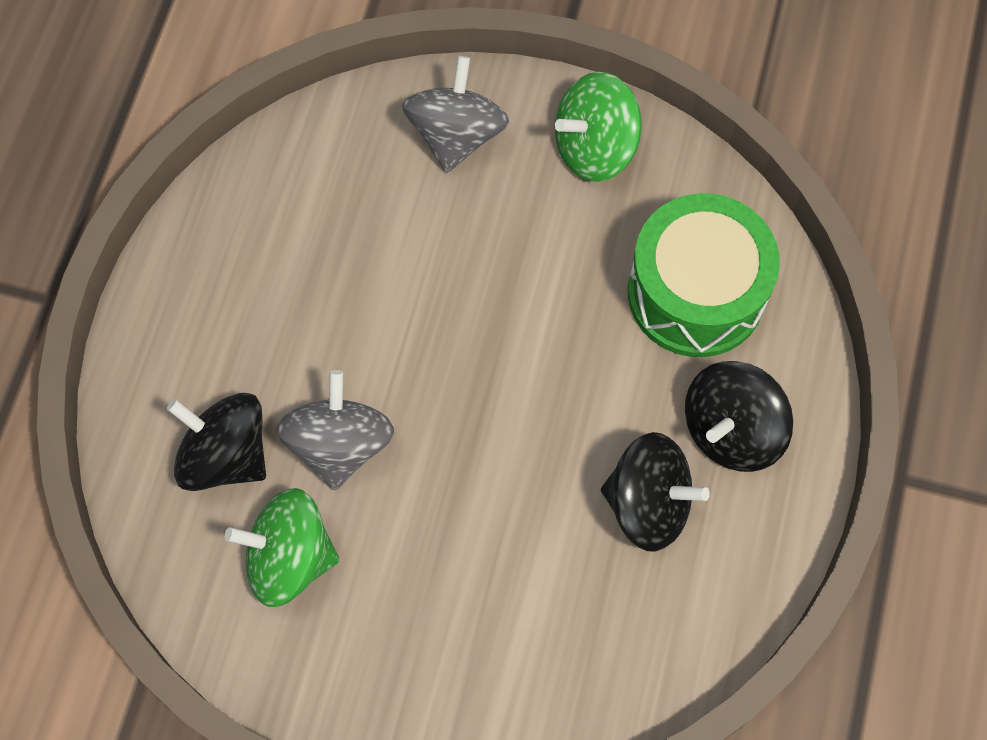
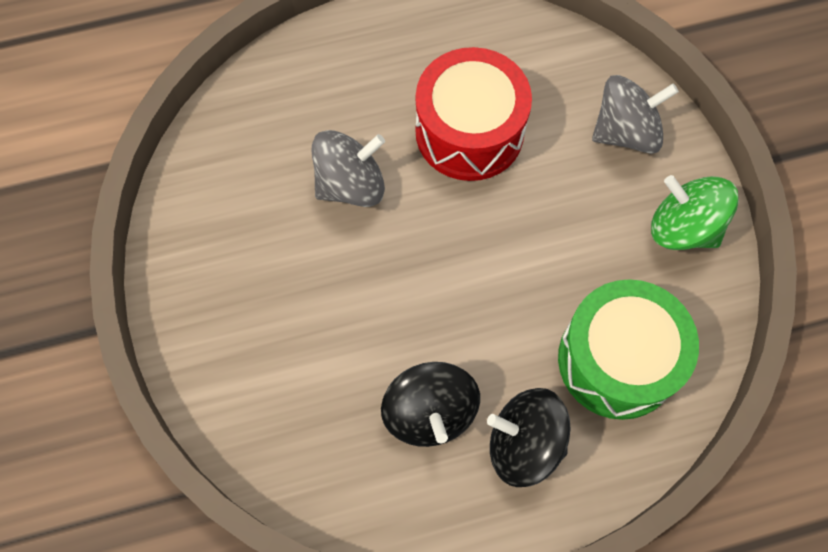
camera: 60 degrees right, 0 degrees up
(225, 455) = (302, 121): black spinning top -> none
(289, 558) = (254, 198): green spinning top -> none
(356, 286) = (469, 132): none -> red drum

